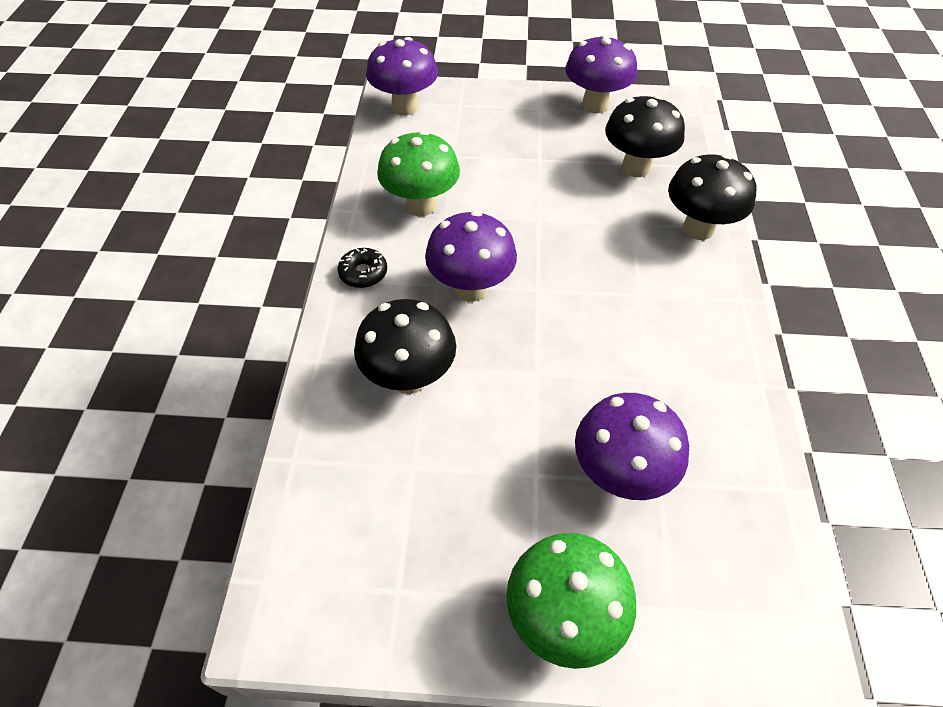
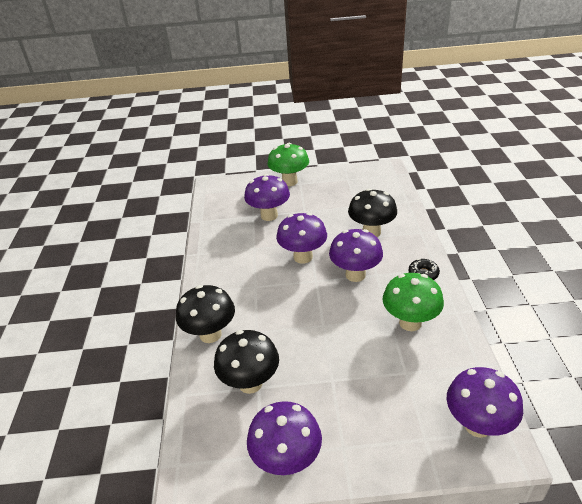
camera: 175 degrees right, 15 degrees down
(554, 340) = (303, 257): none -> purple mushroom

